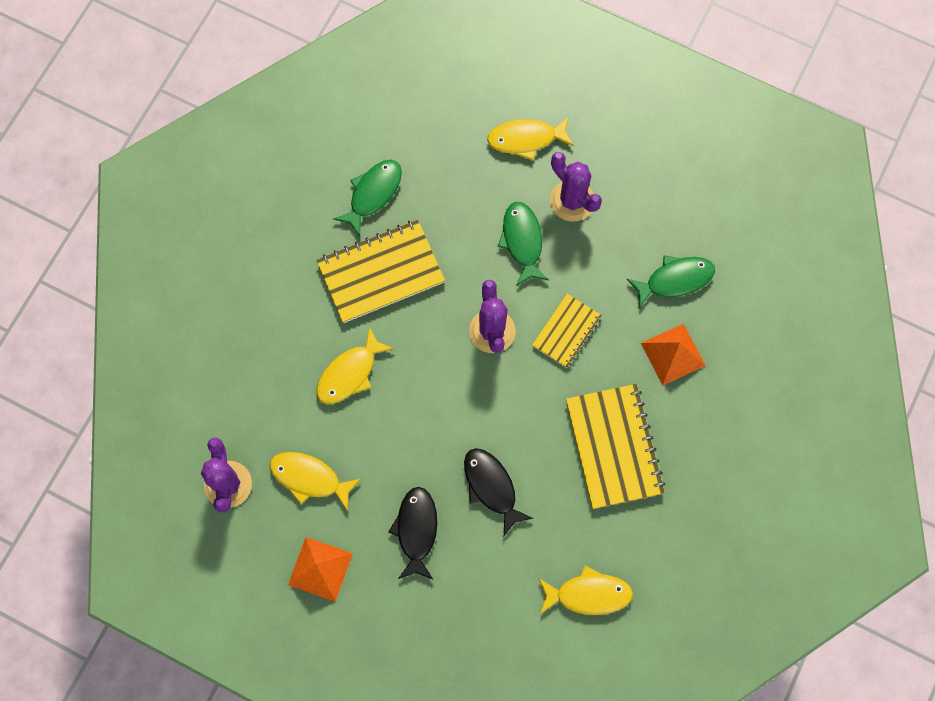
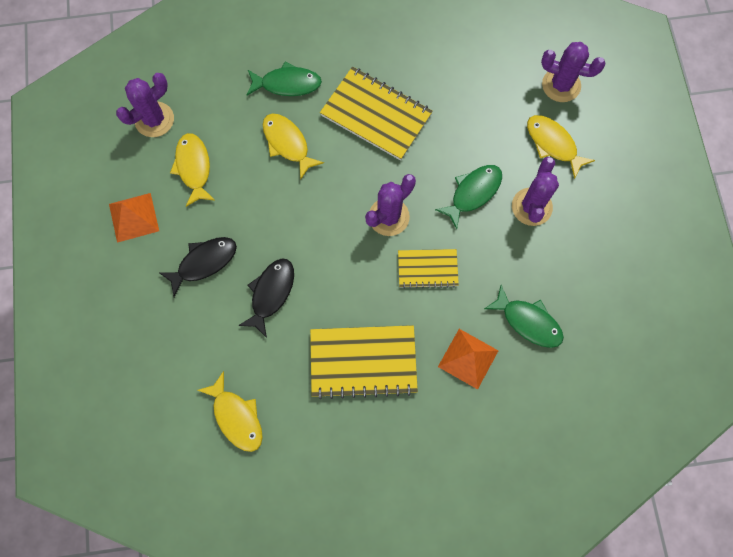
camera: 55 degrees right, 0 degrees up
(350, 373) = (287, 143): yellow fish -> yellow fish turned 45 degrees clockwise
(373, 194) = (430, 72): green fish -> green fish (287, 84)
(473, 90) = (561, 85): none -> purple cactus
(614, 447) = (363, 362): yellow notebook -> yellow notebook turned 45 degrees clockwise

